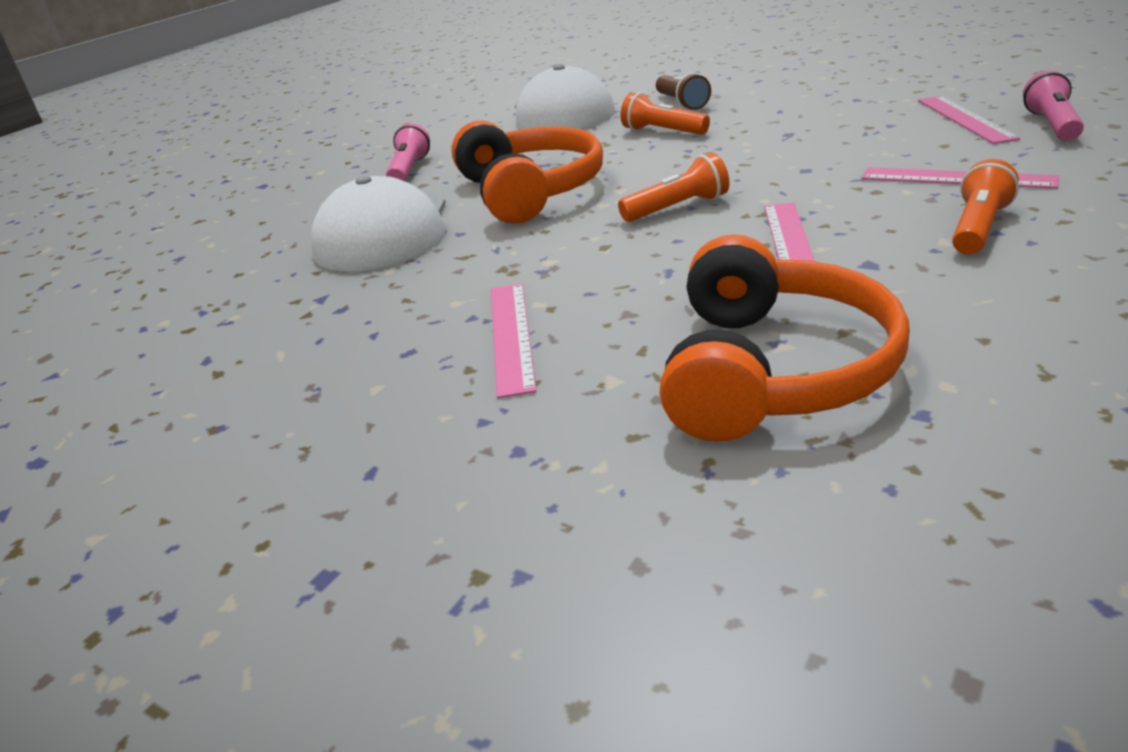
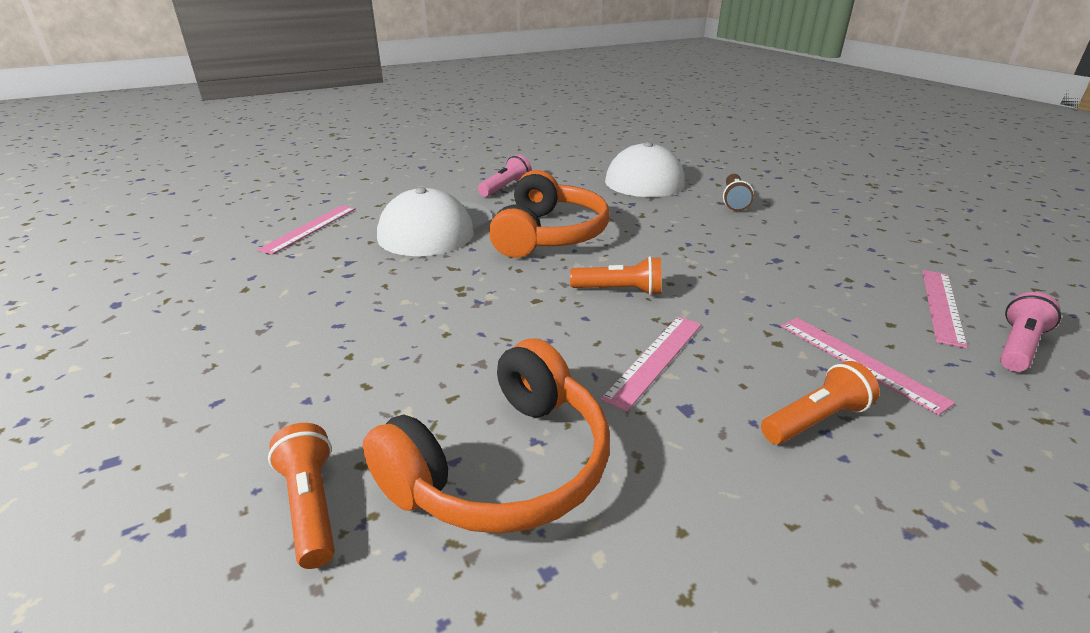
camera: 25 degrees right, 0 degrees up
(511, 336) = (400, 343): pink ruler -> pink ruler (310, 228)
(662, 132) = (690, 221): orange flashlight -> orange flashlight (310, 505)

